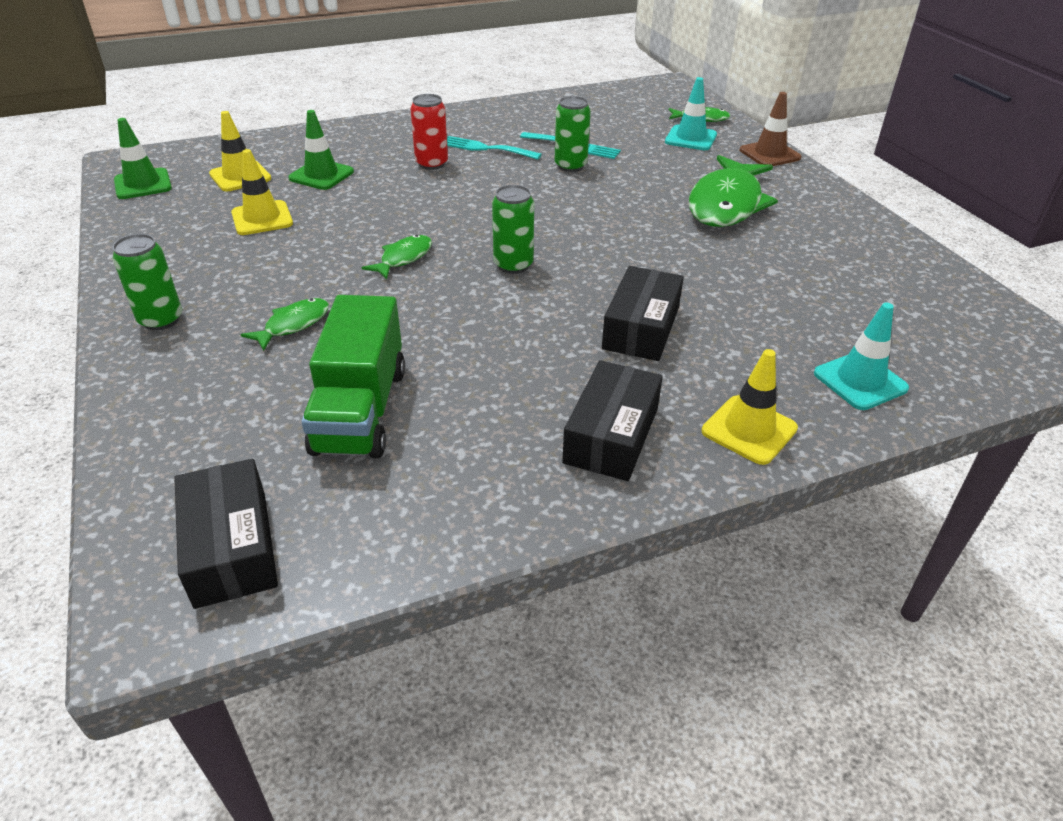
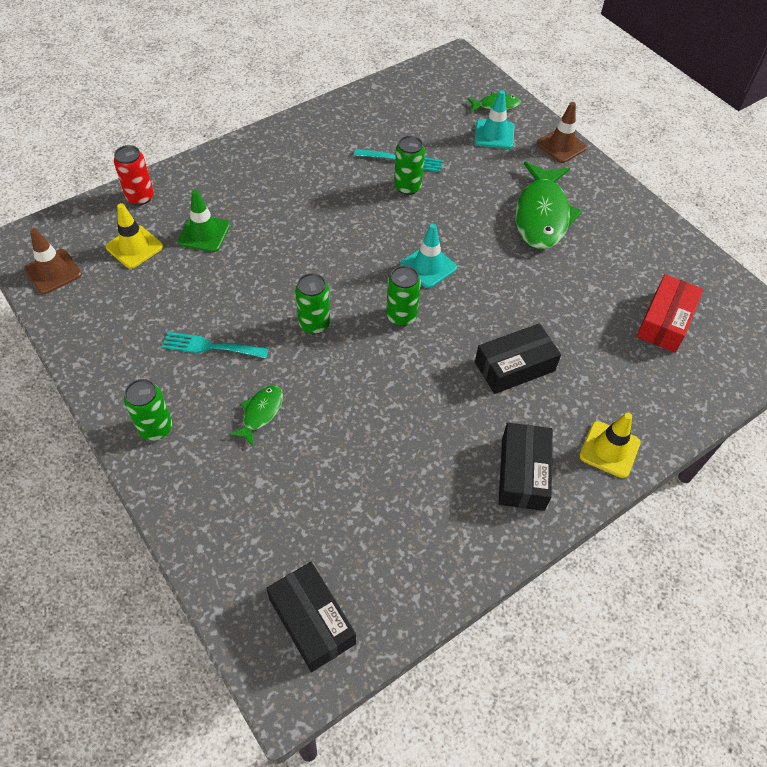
camera: 15 degrees left, 15 degrees up
(143, 184) = (53, 272): green traffic cone -> brown traffic cone
(262, 218) = (179, 297): yellow traffic cone -> none
(360, 410) = (346, 487): green truck -> none
(403, 258) = (314, 324): green fish -> green can
(431, 164) = (292, 203): red can -> red can (140, 197)
(486, 148) = (330, 175): turquoise fork -> turquoise fork (210, 346)
(641, 328) = (514, 366): black box -> black box turned 60 degrees clockwise
(860, 381) = (671, 389): turquoise traffic cone -> turquoise traffic cone (428, 266)
(867, 313) = (665, 321): none -> red box

